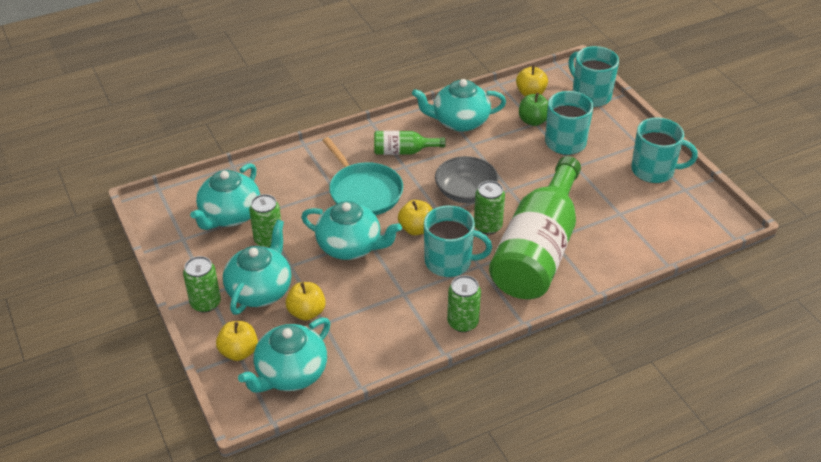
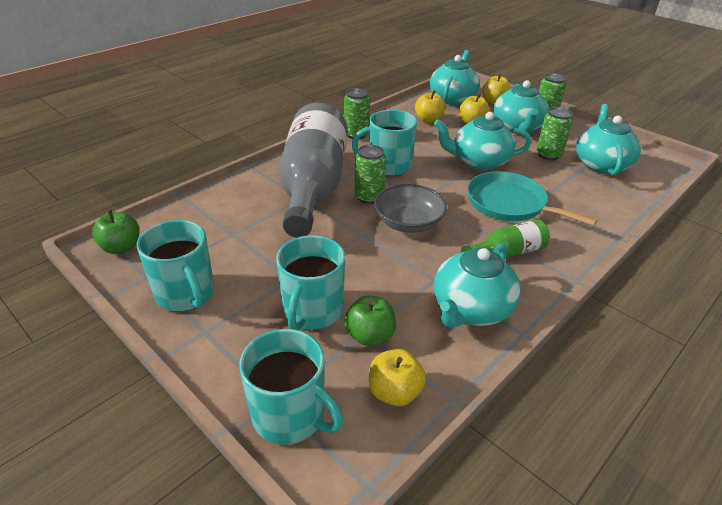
camera: 160 degrees right, 5 degrees down
(416, 229) = (434, 183): yellow apple -> yellow apple (428, 120)
(459, 121) = (471, 309): turquoise teapot -> turquoise teapot turned 150 degrees clockwise
(538, 250) = (313, 187): green bottle -> grey bottle
(654, 170) = (186, 294): turquoise mug -> turquoise mug turned 120 degrees counterclockwise
(712, 219) = (121, 247): none -> green apple

